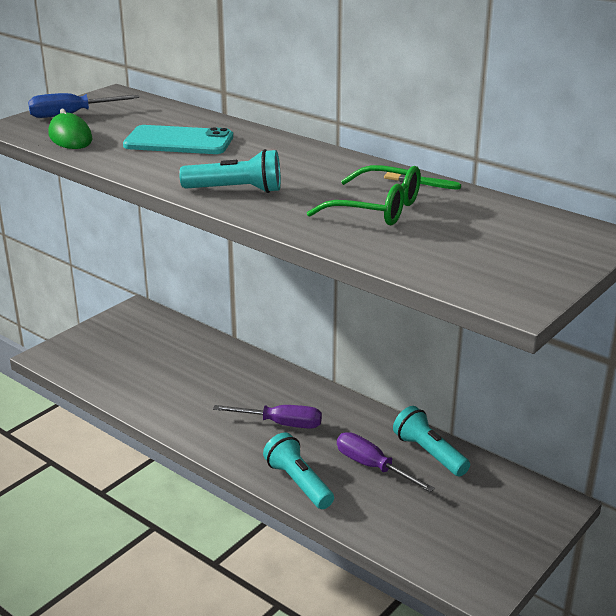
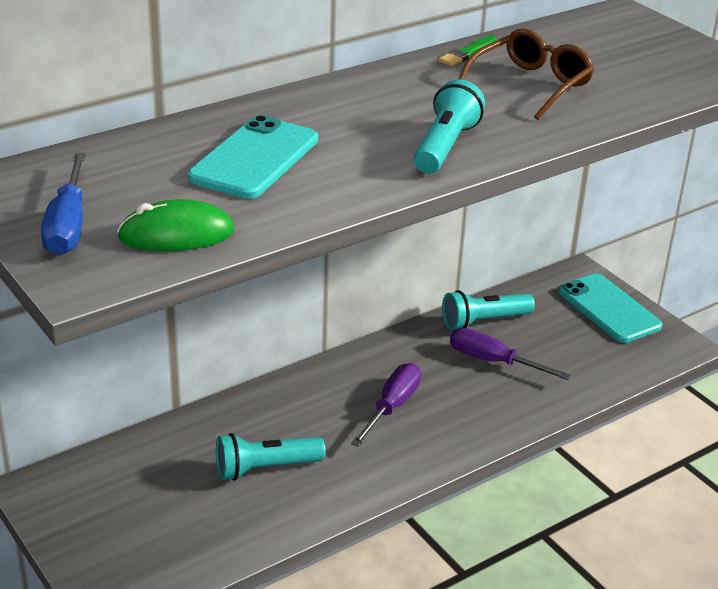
camera: 75 degrees left, 5 degrees up
(298, 483) = (504, 416): turquoise flashlight -> turquoise flashlight (265, 468)
(372, 466) = (493, 361): purple screwdriver -> purple screwdriver turned 60 degrees clockwise
(377, 209) = (530, 85): green glasses -> brown glasses
(509, 530) = (609, 309): none -> turquoise phone

